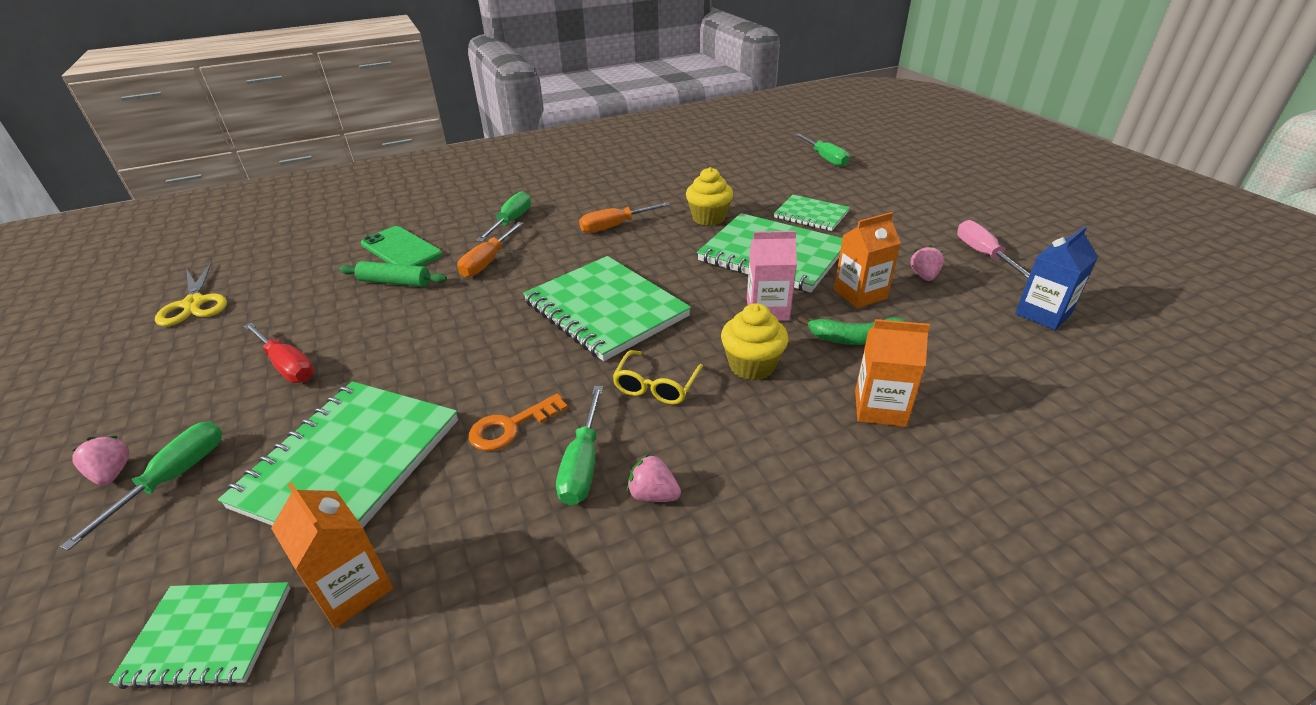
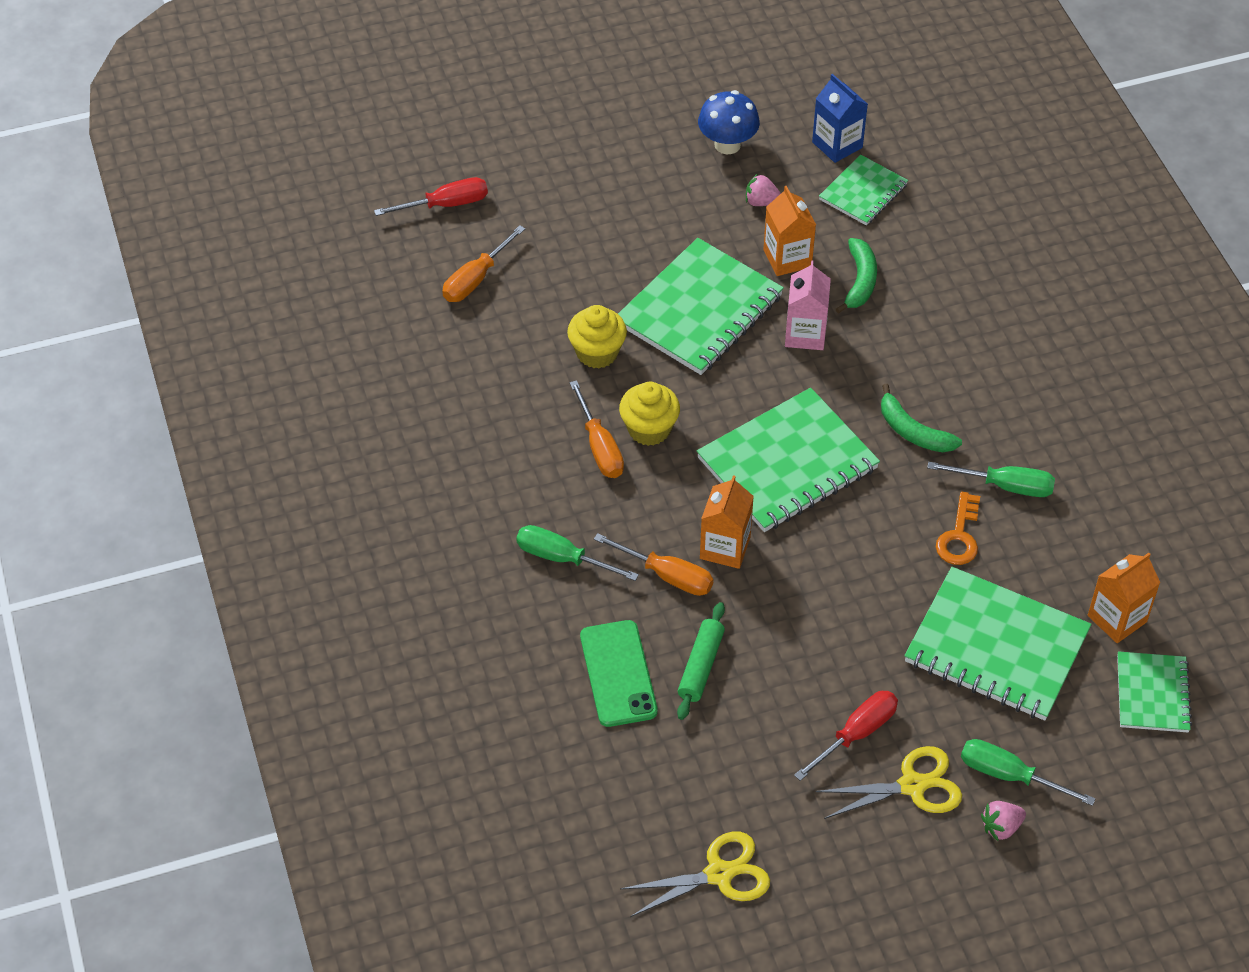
camera: 85 degrees left, 15 degrees up
(208, 404) = (912, 785): none -> yellow scissors
(401, 249) = (618, 674): green phone -> green phone turned 60 degrees counterclockwise
(511, 426) = (959, 536): orange key -> orange key turned 45 degrees clockwise
(653, 494) = (1038, 444): pink strawberry -> none
(656, 385) = (913, 431): yellow glasses -> green banana
(752, 365) = (891, 361): yellow cupcake -> yellow cupcake (649, 429)
(761, 173) = (476, 279): none -> orange screwdriver
(811, 215) = (610, 257): green notebook -> green notebook (863, 192)
(825, 159) = (446, 204): green screwdriver -> red screwdriver
(880, 408) = (953, 290): orange carton -> orange carton (725, 547)
(983, 254) = (727, 144): pink screwdriver -> blue mushroom

